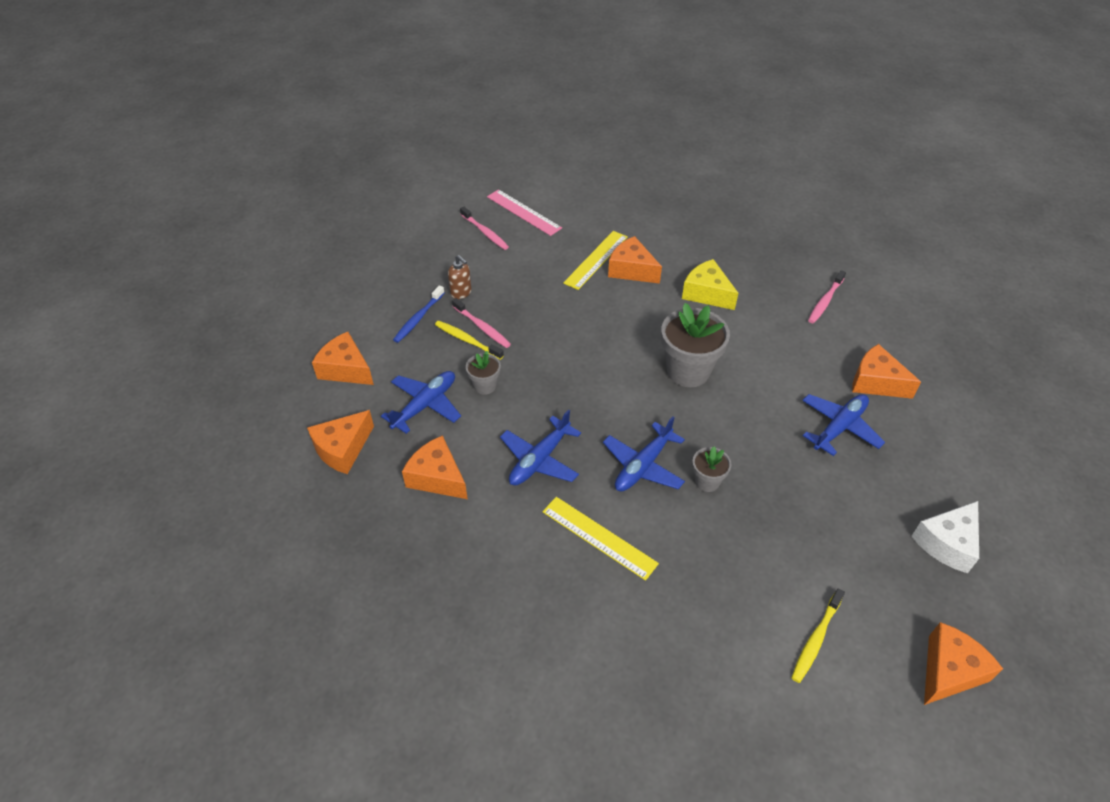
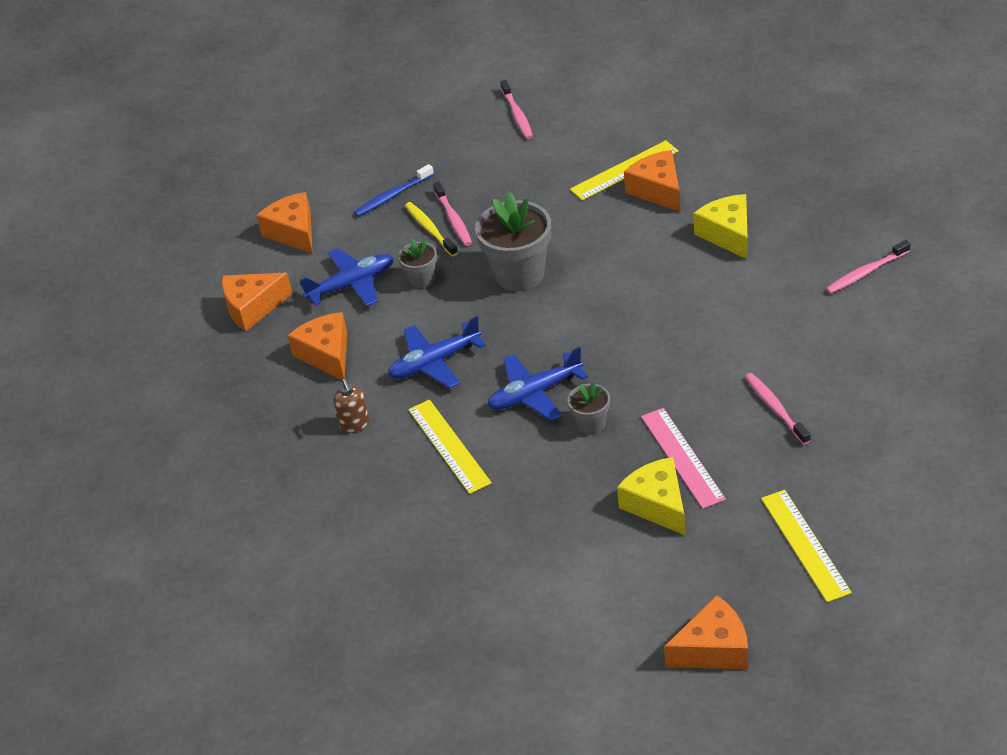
camera: 30 degrees right, 5 degrees down
(461, 293) = (452, 178): brown soap dispenser -> brown soap dispenser (354, 424)
(524, 212) = (575, 99): pink ruler -> pink ruler (682, 457)
(688, 371) = (647, 313): grey flower pot -> grey flower pot (519, 274)
(809, 541) = (657, 504): none -> yellow cheese
(816, 639) = (600, 586): yellow toothbrush -> none
(839, 427) = (775, 408): blue plane -> pink toothbrush
(876, 382) = (856, 373): orange cheese -> none
(947, 543) = (805, 545): white cheese -> yellow ruler

